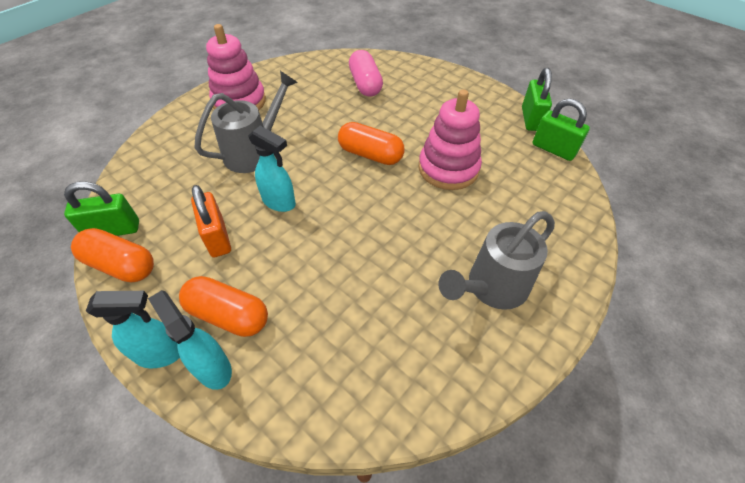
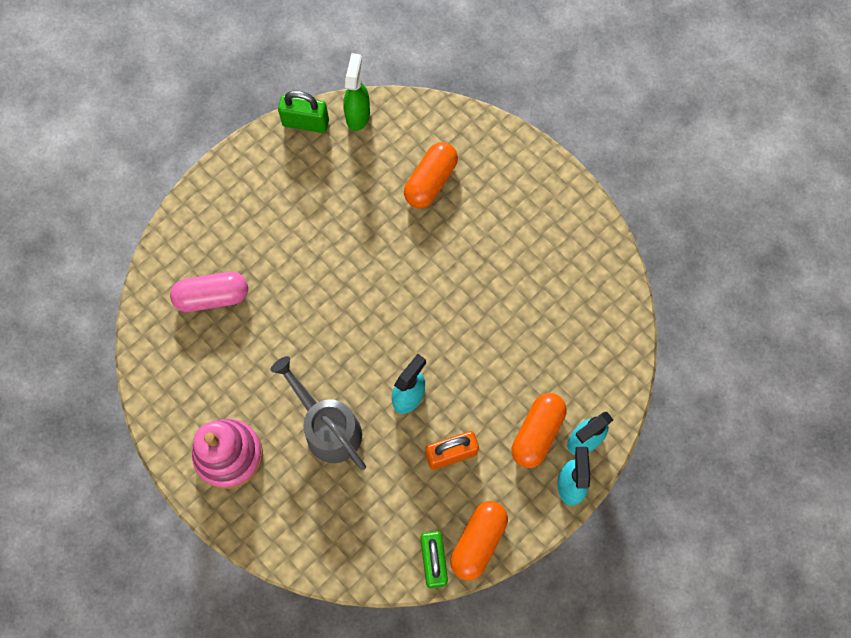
camera: 85 degrees left, 20 degrees up
(370, 154) = (346, 300): orange capsule -> orange capsule (430, 181)
(448, 168) = (376, 224): pink stacking toy -> none
(491, 288) = (522, 216): grey watering can -> none
(553, 149) = (358, 115): green padlock -> green spray bottle

